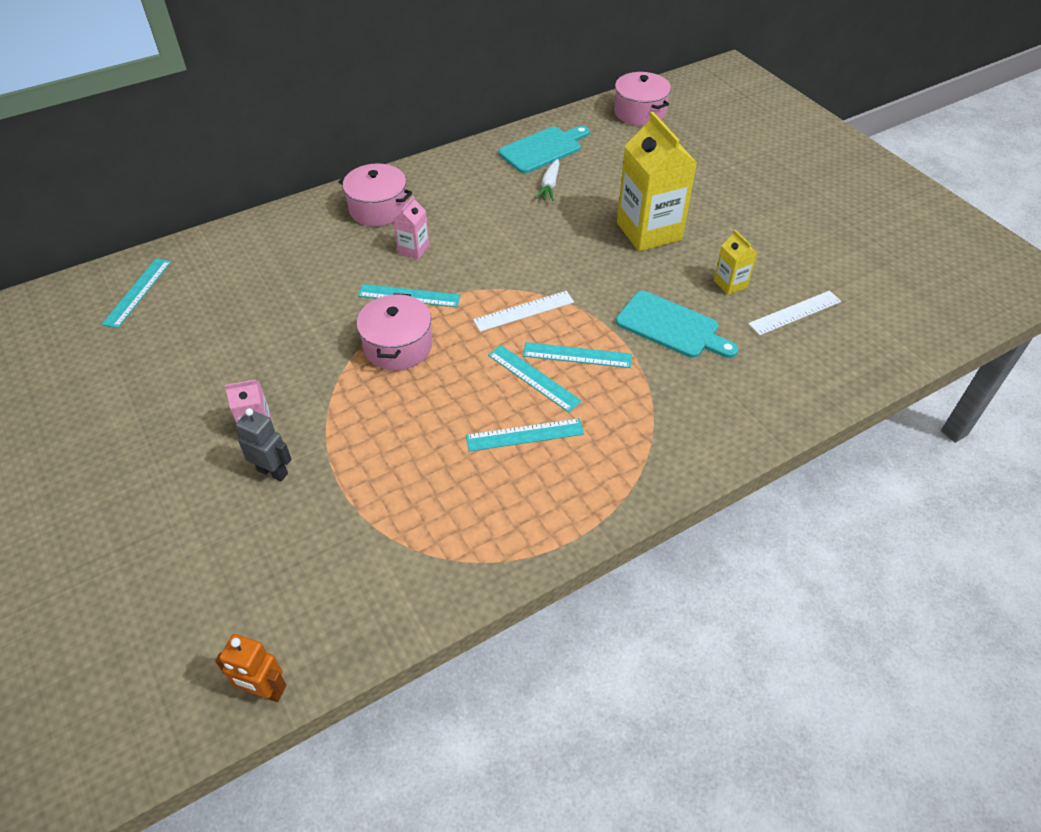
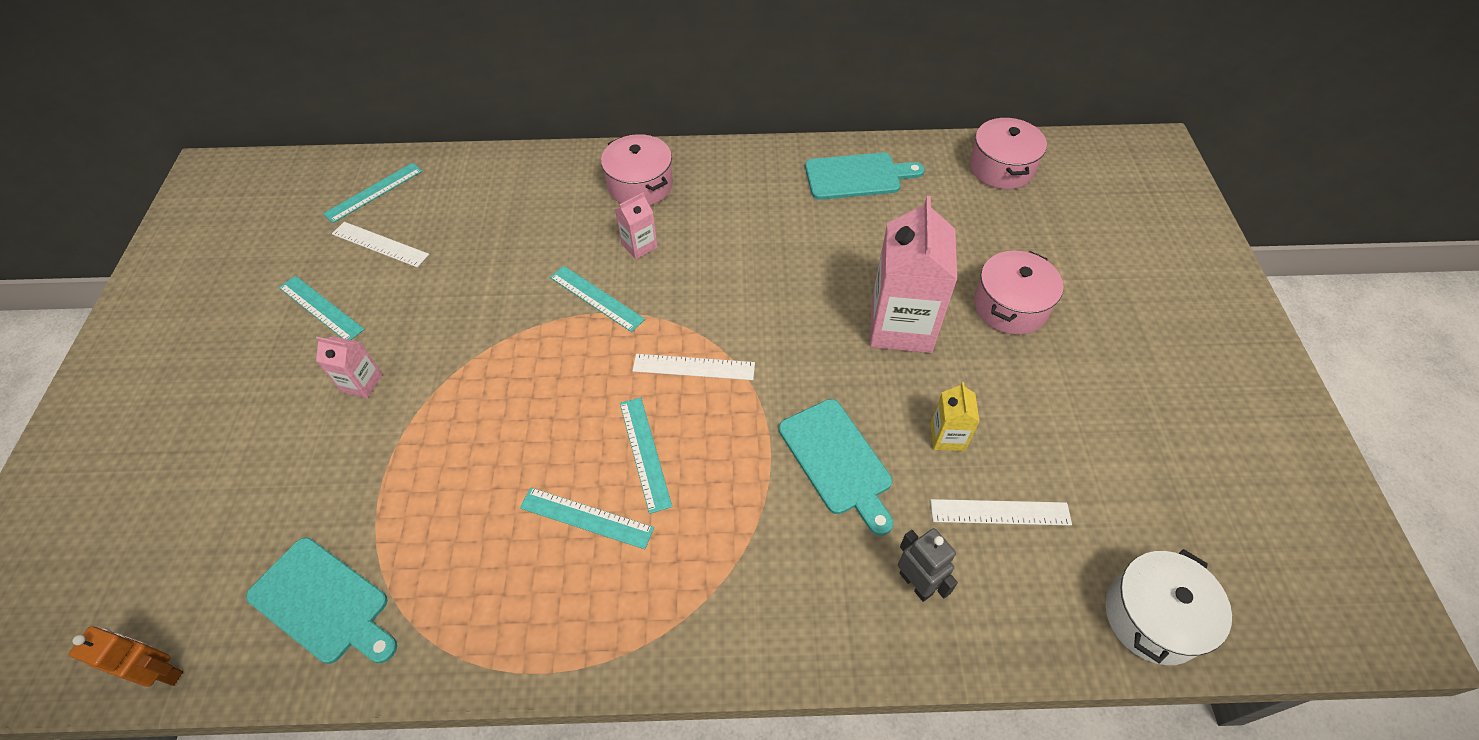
camera: 30 degrees right, 5 degrees up
(180, 327) = (380, 244): none -> white ruler
(265, 691) = (164, 672): orange robot -> orange robot turned 150 degrees clockwise
(273, 472) = (340, 437): grey robot -> grey robot (916, 583)
(363, 581) = (323, 603): none -> turquoise cutting board
(398, 346) = (544, 352): pink pot -> pink pot (1010, 306)
(549, 185) = (831, 224): white carrot -> none
(577, 355) = (709, 447): turquoise ruler -> turquoise ruler (321, 308)
(649, 231) = (901, 326): yellow carton -> pink carton
(920, 330) = (1153, 617): none -> white pot

